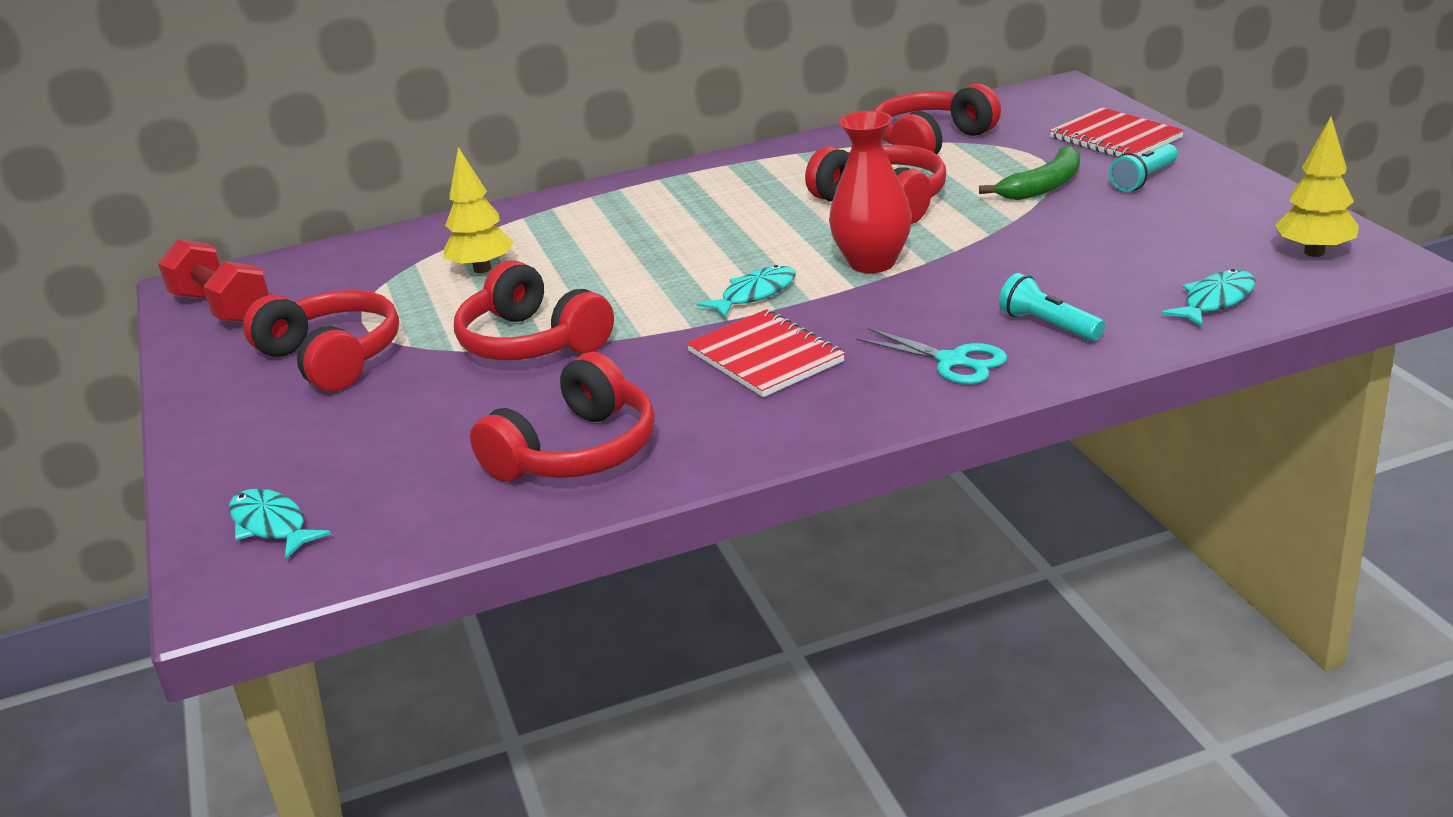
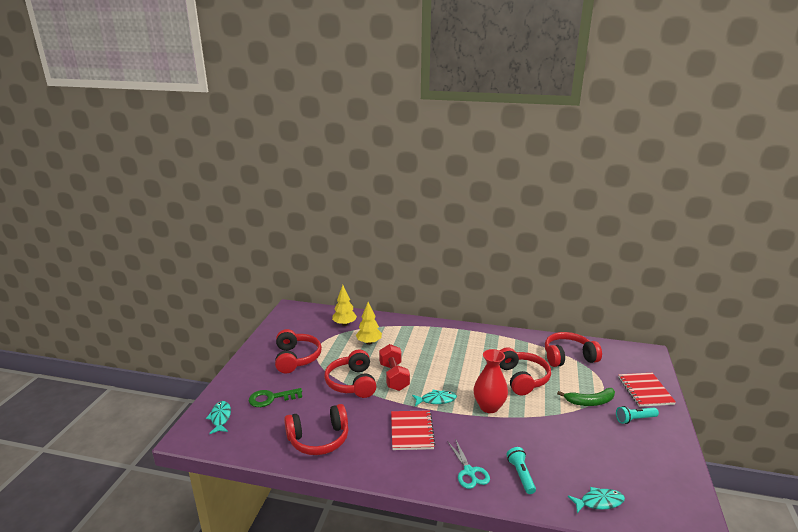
camera: 30 degrees right, 5 degrees down
(222, 308) = (289, 322): red dumbbell -> red dumbbell (394, 377)
(362, 442) = (271, 398): none -> green key
(1314, 252) = (670, 500): yellow tree -> yellow tree (344, 324)

